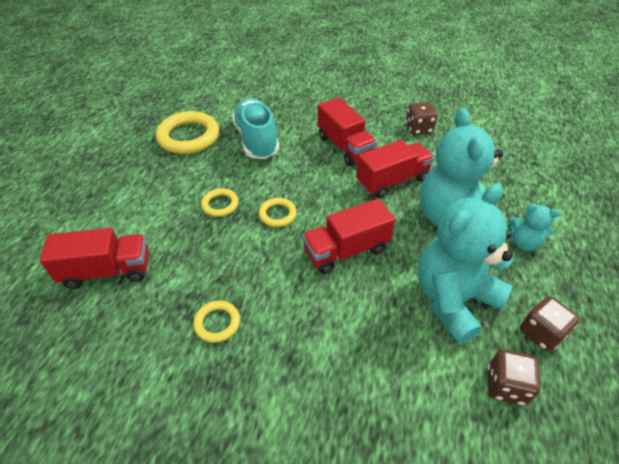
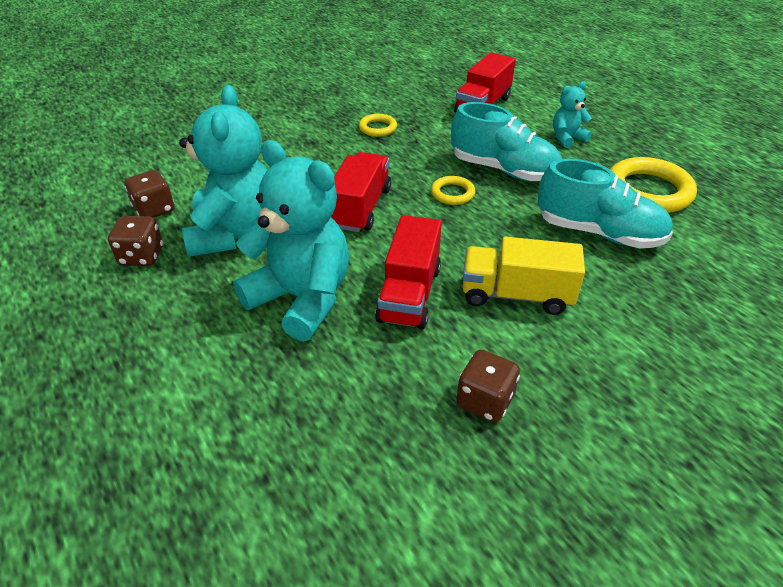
camera: 130 degrees right, 5 degrees down
(220, 204) = (504, 170): yellow ring -> turquoise shoe
(344, 146) = (516, 295): red truck -> yellow truck
(523, 242) = (204, 326): turquoise teddy bear -> turquoise teddy bear (567, 138)

